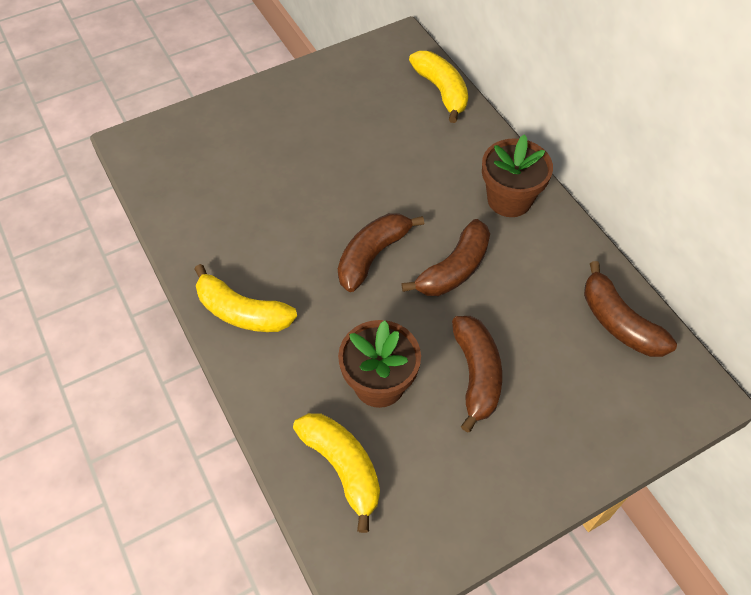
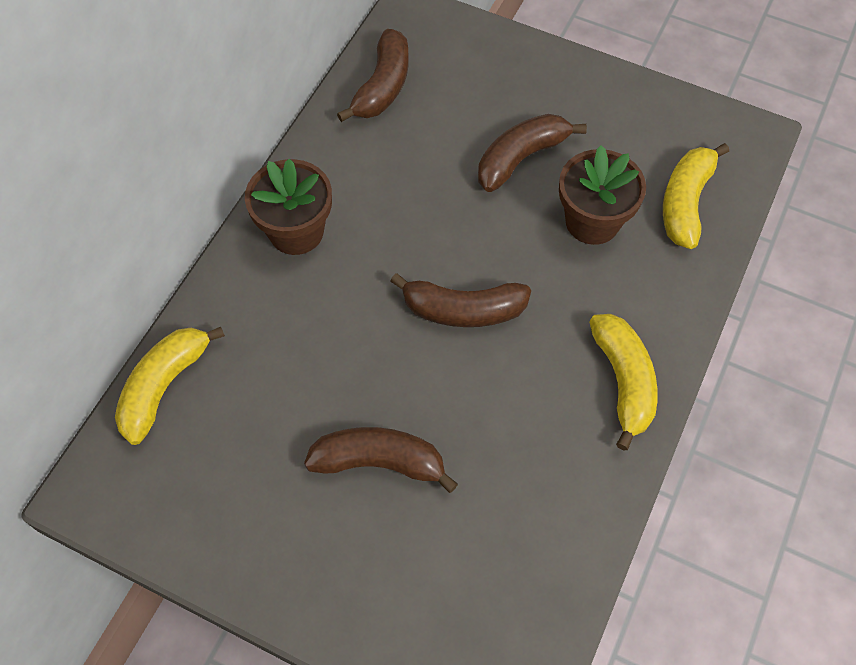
camera: 125 degrees left, 5 degrees up
(454, 269) = (423, 232): brown banana -> brown banana (379, 462)

